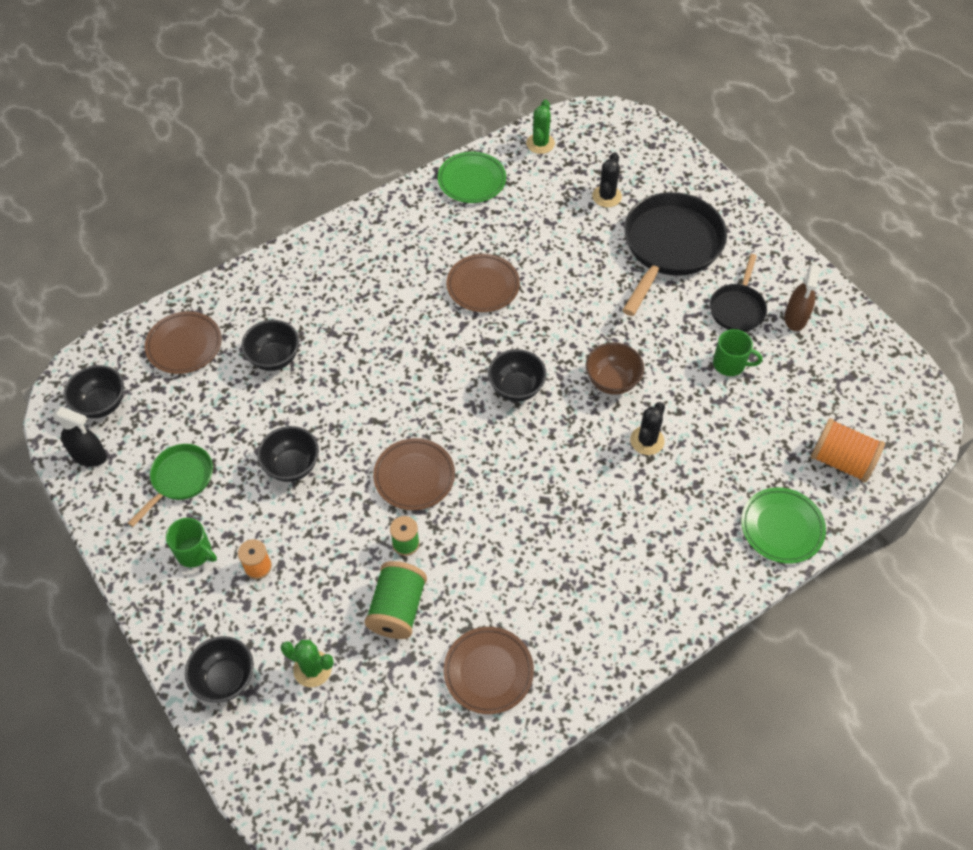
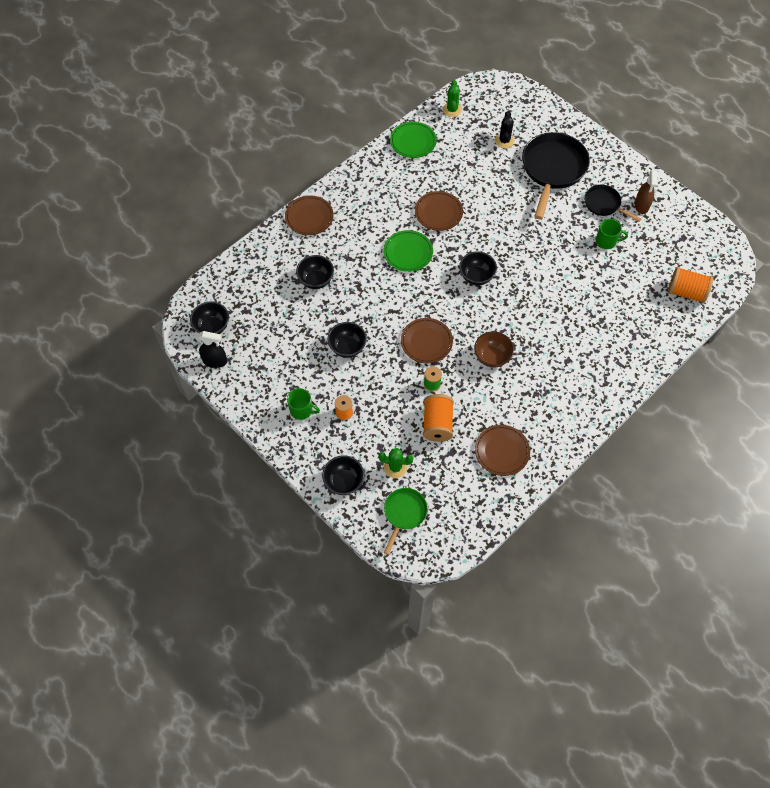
camera: 10 degrees left, 5 degrees up
(180, 479) = (278, 366): green pan -> green pan (404, 513)
(184, 345) = (254, 280): brown plate -> brown plate (309, 217)
(397, 609) = (437, 424): green spool -> orange spool
(612, 381) = (535, 263): brown bowl -> brown bowl (492, 357)
(647, 440) = (565, 297): black cactus -> none
(737, 308) = (604, 204): black pan -> black pan turned 120 degrees clockwise
(781, 527) = (658, 338): green plate -> green plate (408, 253)

